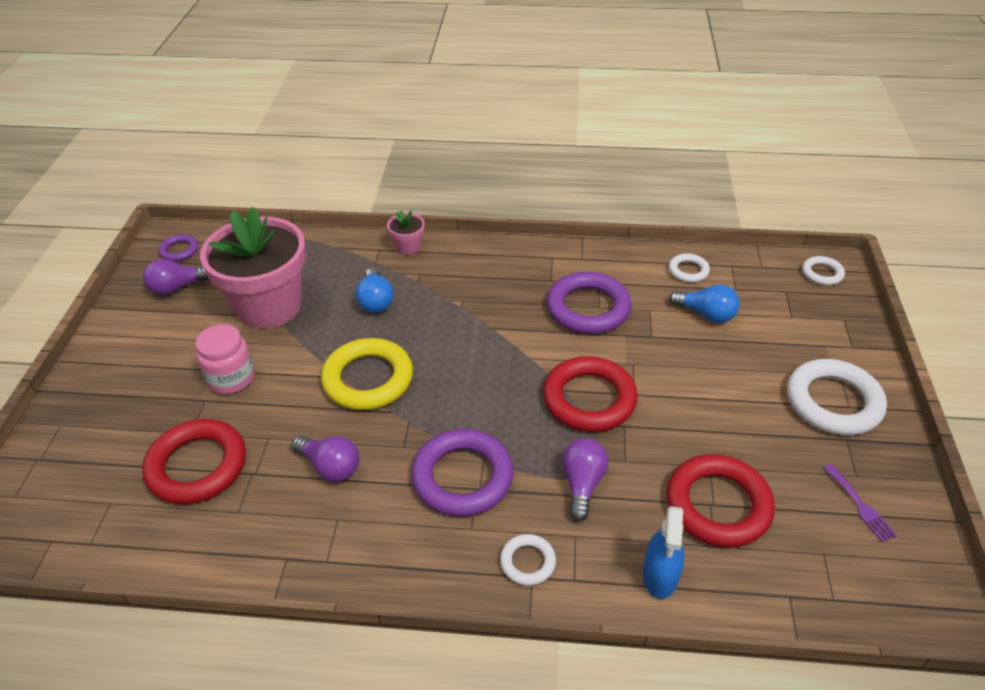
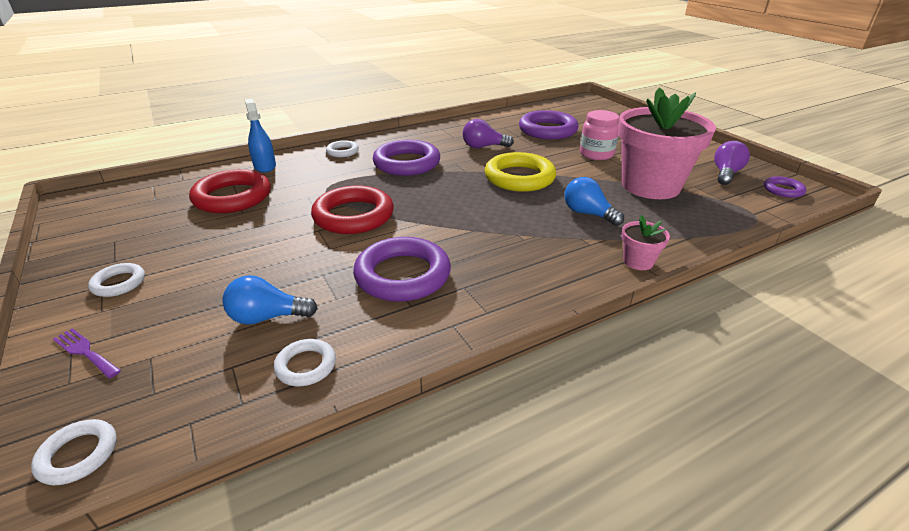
camera: 145 degrees right, 10 degrees down
(197, 466) = (547, 130): red ring -> purple ring
(582, 484) = (330, 180): purple light bulb -> none
(833, 402) = (119, 283): white ring -> white ring, size x0.50
(860, 505) = (117, 226): purple fork -> purple fork (85, 352)

